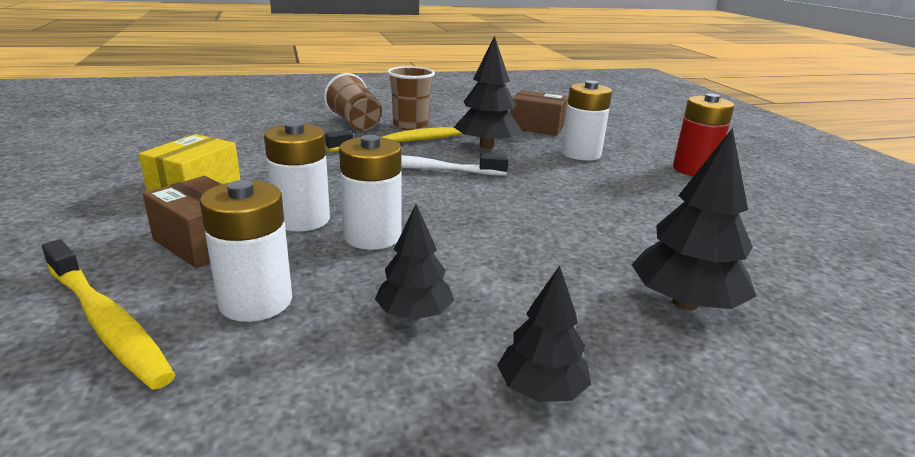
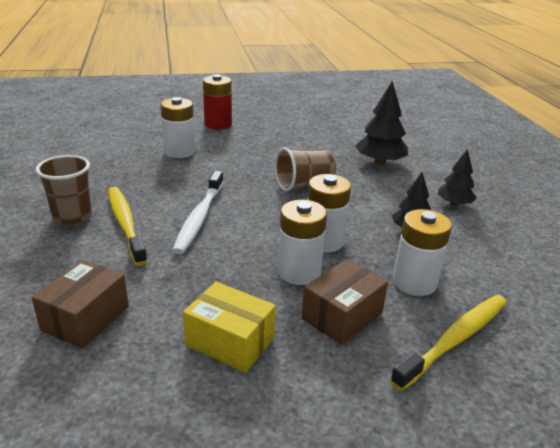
camera: 85 degrees left, 5 degrees up
(355, 123) = (47, 250): brown cup -> brown cup (304, 184)
(486, 146) = (150, 185): black tree -> none
(536, 127) = (106, 158): brown box -> brown box (85, 318)

